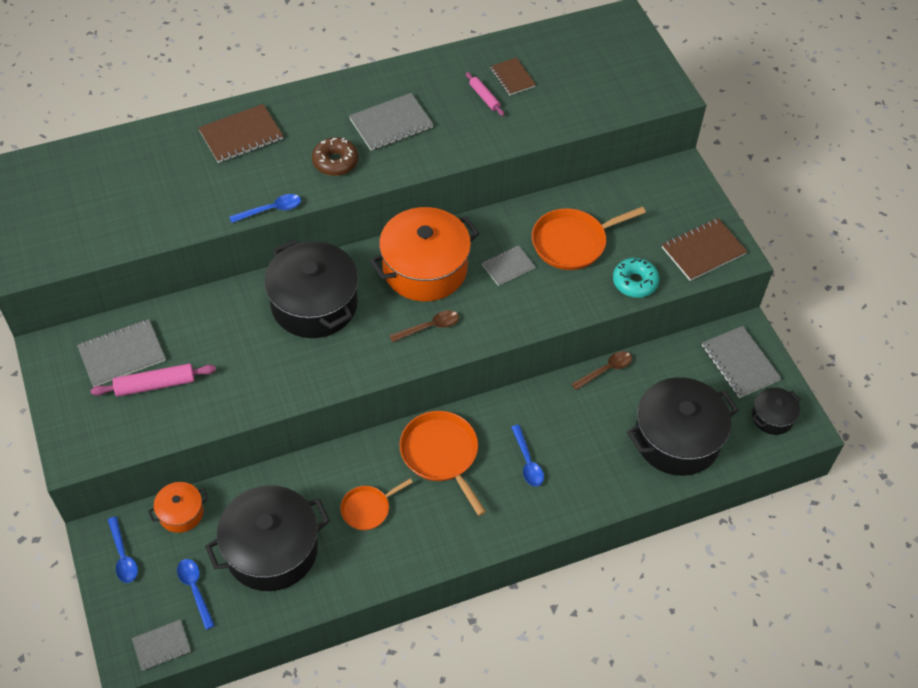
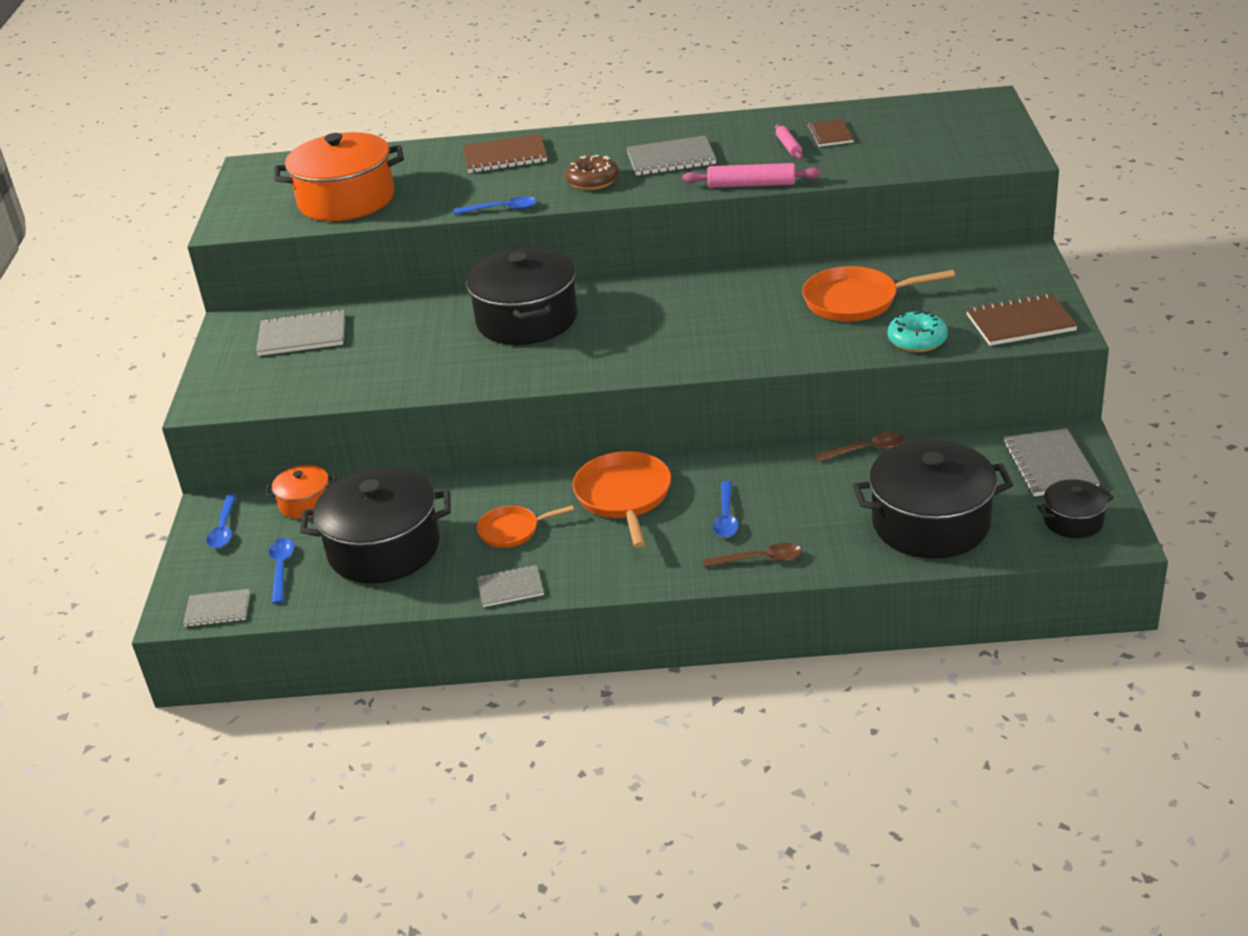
camera: 25 degrees right, 20 degrees down
(155, 385) = (321, 362): pink rolling pin -> pink rolling pin (751, 185)
(425, 269) = (667, 305): orange pot -> orange pot (346, 200)
(430, 327) = (646, 351): brown spoon -> brown spoon (760, 559)
(508, 266) = (766, 312): grey notebook -> grey notebook (510, 588)

